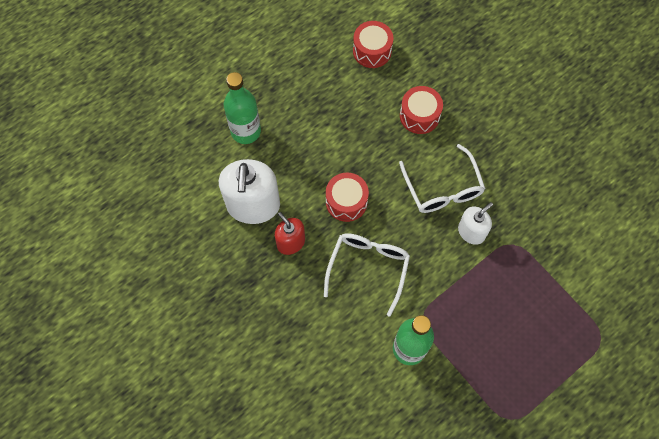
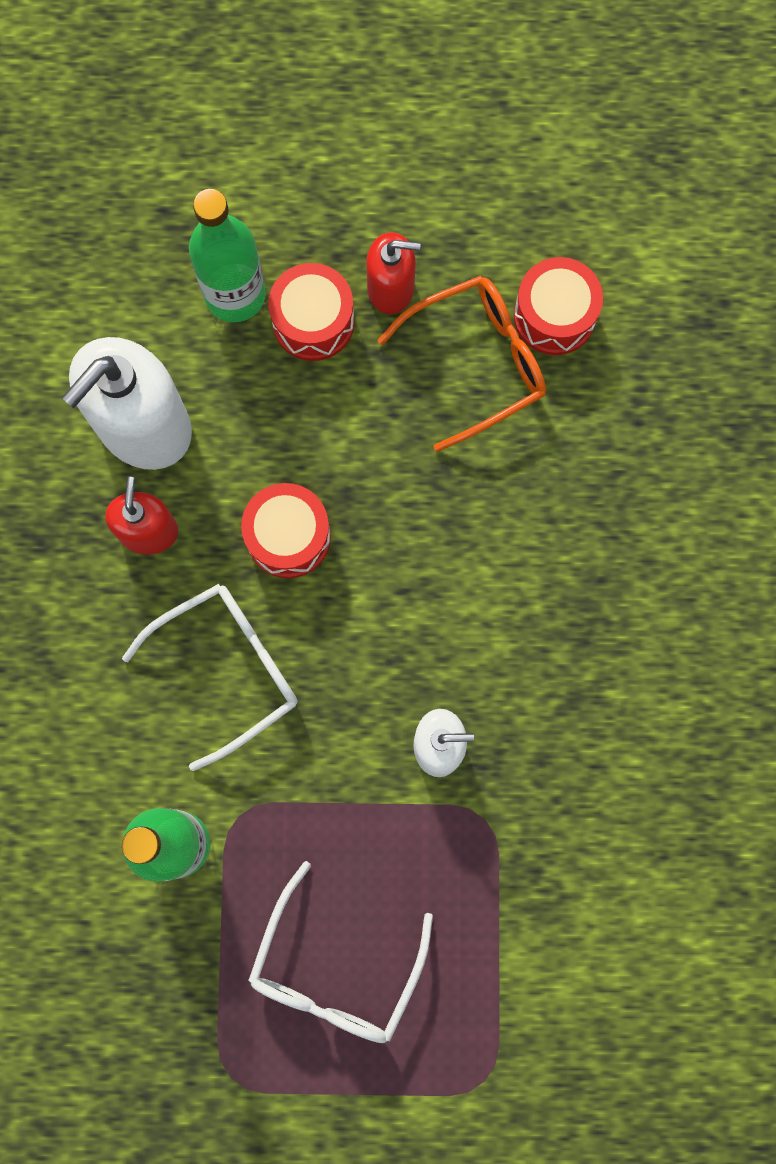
camera: 40 degrees right, 10 degrees up
(303, 85) = (391, 288): none -> red soap dispenser
(359, 87) = (477, 362): none -> orange glasses
(419, 116) = (531, 489): red drum -> red drum (313, 321)
(443, 188) = (458, 639): white glasses -> white glasses (335, 968)

